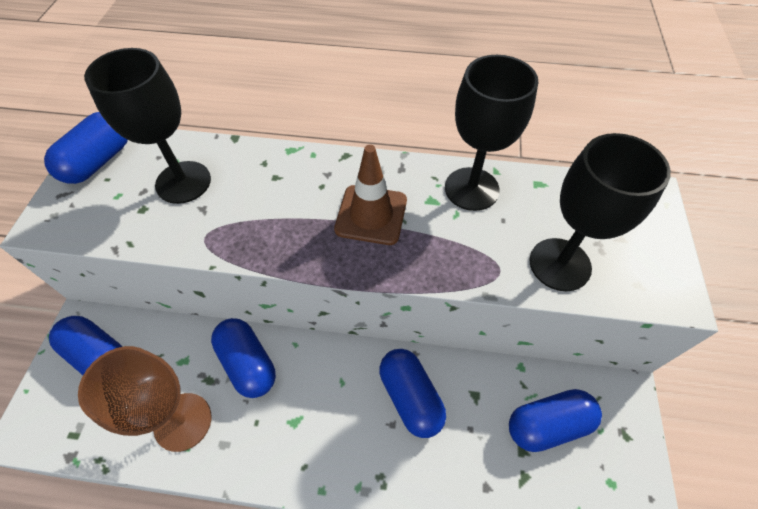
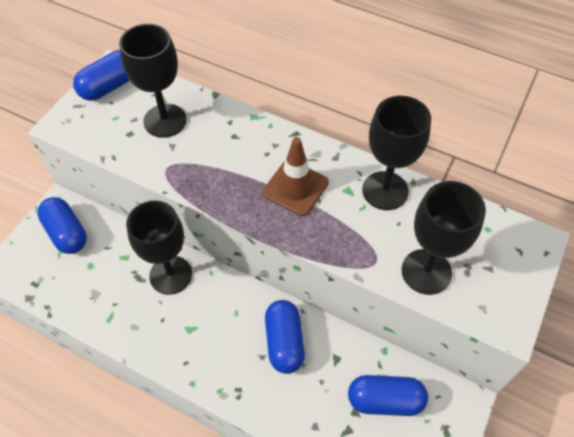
camera: 20 degrees right, 0 degrees up
(183, 421) = (111, 301): brown goblet -> none
(248, 363) = (170, 275): blue capsule -> black goblet

